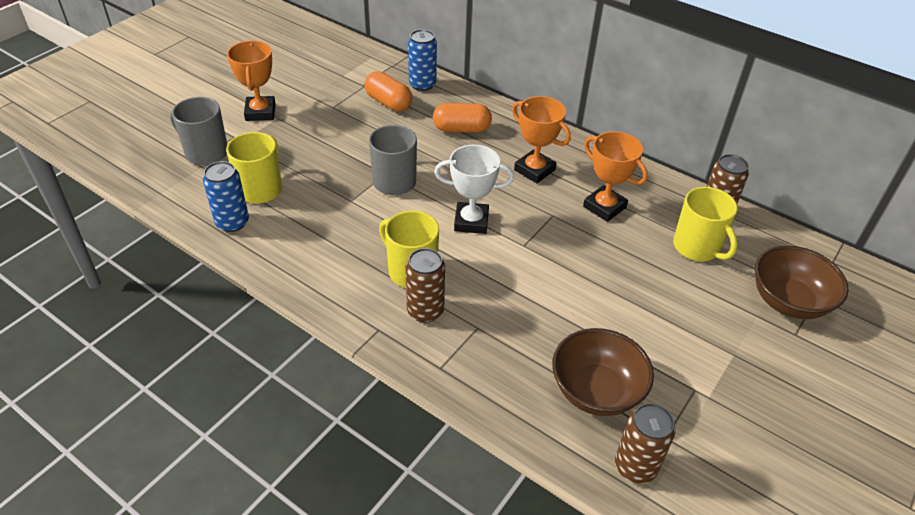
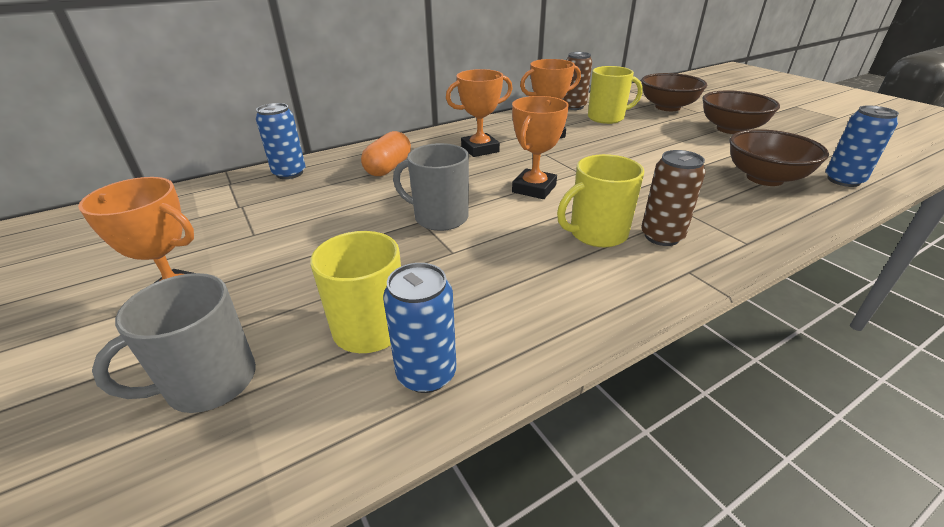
camera: 65 degrees left, 10 degrees down
(388, 102) = (295, 197): orange capsule -> none
(471, 221) = (534, 189): white trophy -> orange trophy
(635, 467) = (843, 180): brown can -> blue can
(746, 368) = (731, 129): none -> brown bowl

